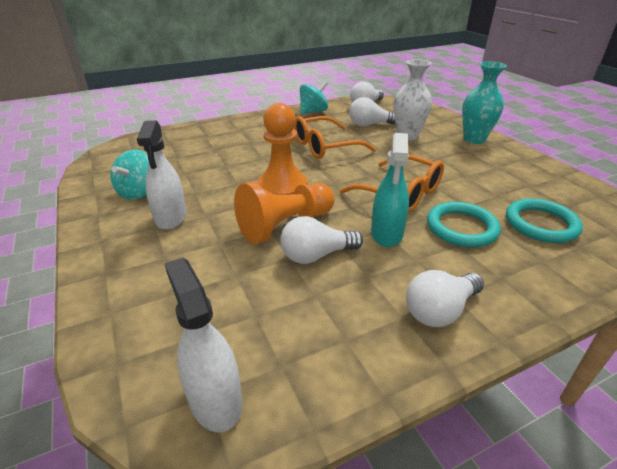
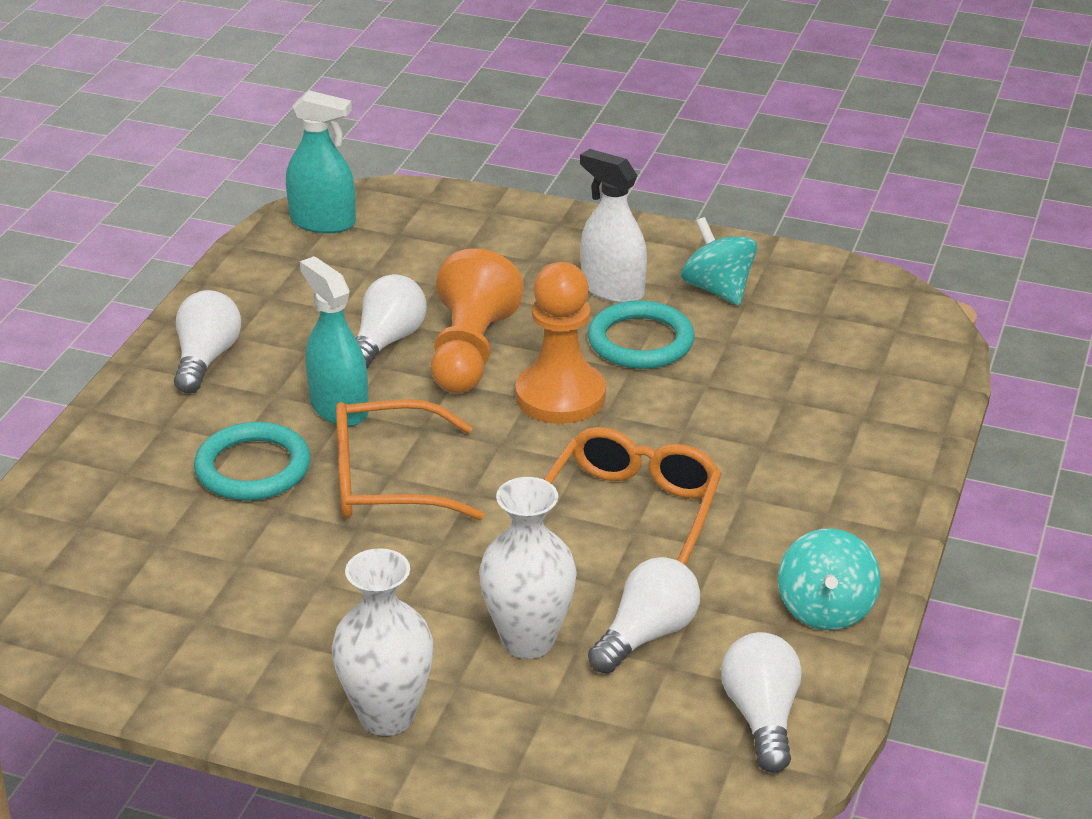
camera: 135 degrees right, 0 degrees up
(215, 400) = (323, 222): white spray bottle -> turquoise spray bottle
(474, 139) = (387, 716): turquoise vase -> white vase
(541, 224) = (148, 535): turquoise ring -> turquoise ring (640, 341)

